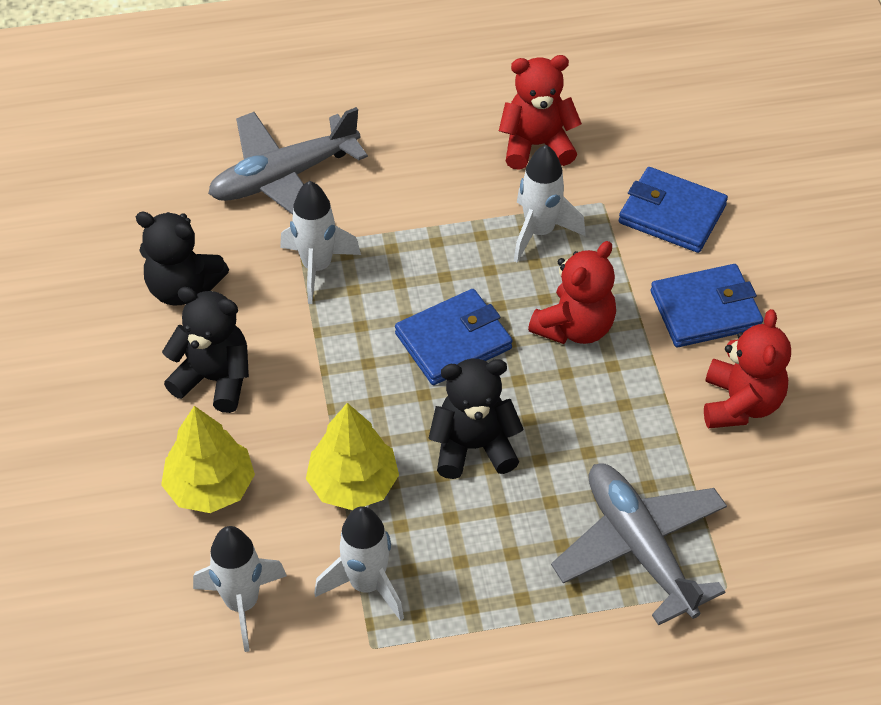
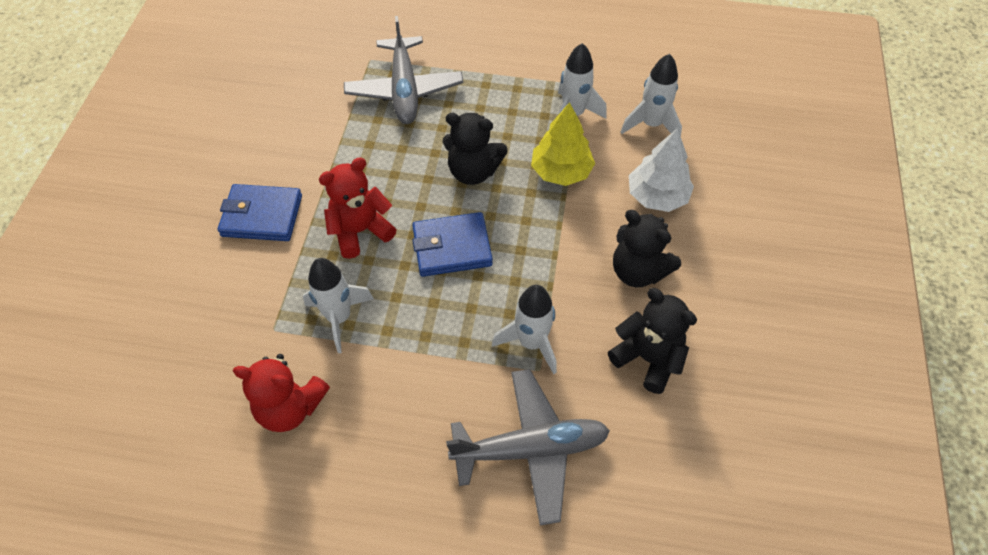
camera: 160 degrees left, 5 degrees up
(210, 486) = (657, 196): yellow tree -> white tree
(672, 214) = (228, 300): blue wallet -> none
(740, 404) = (287, 148): red teddy bear -> none

